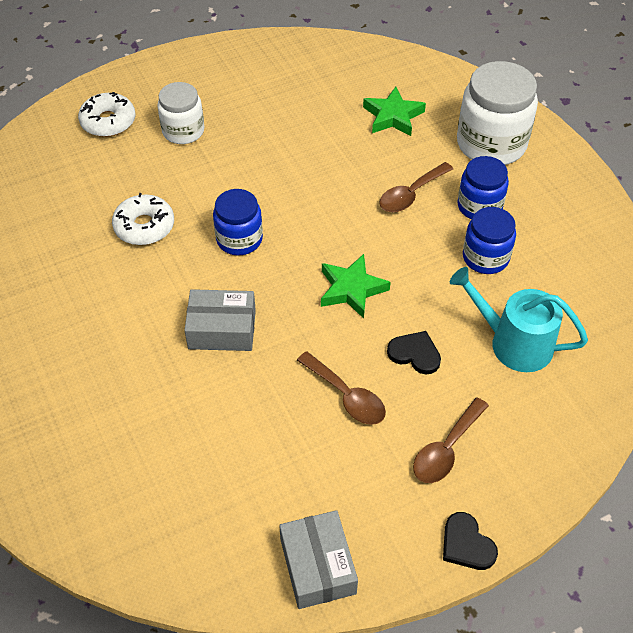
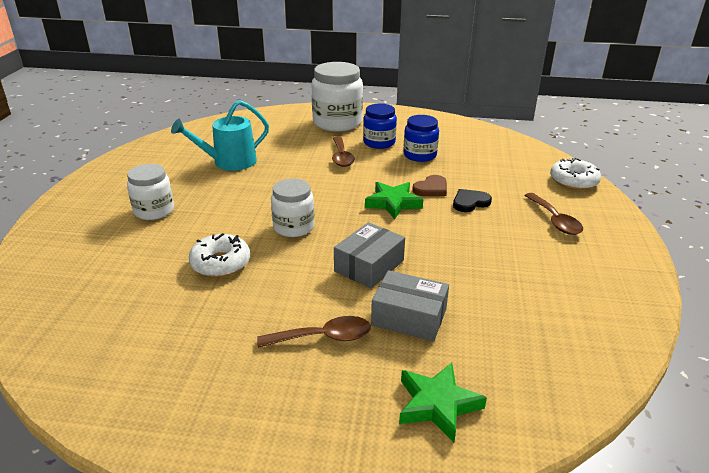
camera: 55 degrees left, 20 degrees down
(108, 122) = (83, 239): white donut -> white donut (573, 181)
(239, 239) = (293, 227): blue jar -> white jar
(318, 566) = (621, 304): grey box -> grey box (409, 317)
(347, 396) = (481, 238): brown spoon -> brown spoon (323, 337)
(393, 116) = (271, 139): green star -> green star (437, 404)
(414, 306) = (431, 188): none -> brown heart
(466, 544) = (633, 241): black heart -> none
(514, 343) = (492, 171): turquoise watering can -> turquoise watering can (229, 162)

